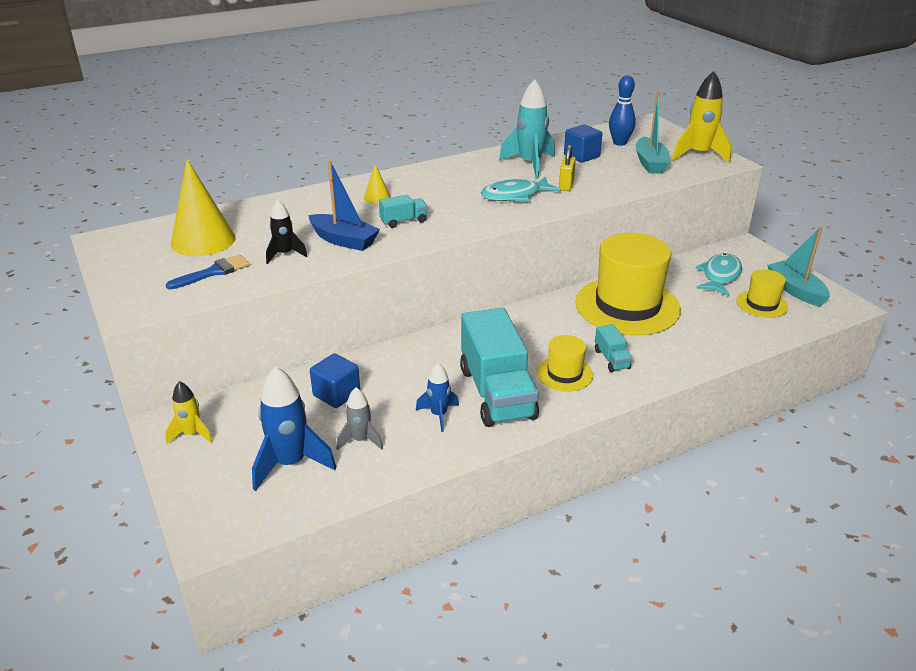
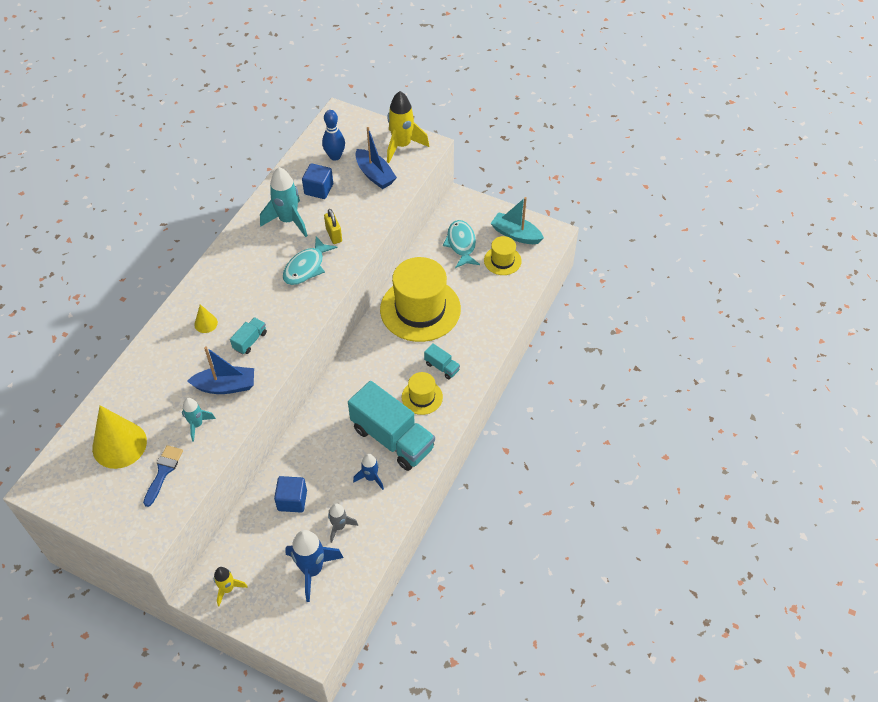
camera: 35 degrees left, 20 degrees up
(285, 254) = (197, 425): black rocket -> turquoise rocket
(650, 163) = (375, 175): turquoise boat -> blue boat

